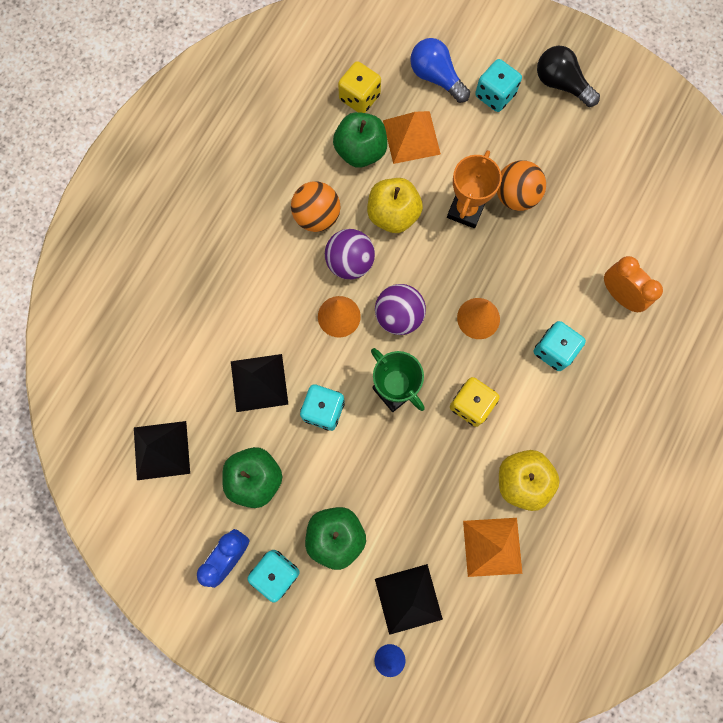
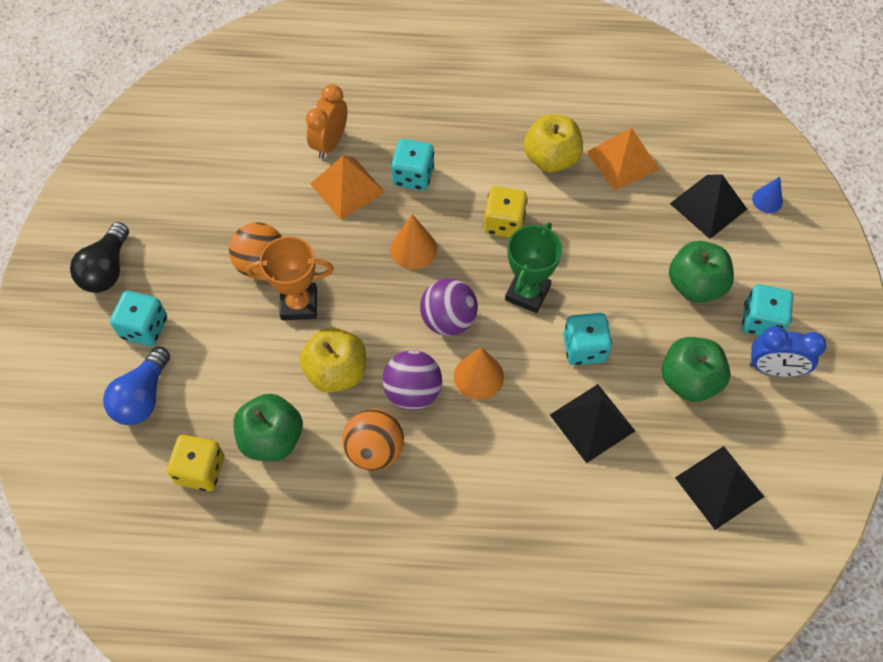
camera: 115 degrees left, 15 degrees down
(411, 137) = (231, 392): orange pyramid -> orange pyramid (347, 188)

